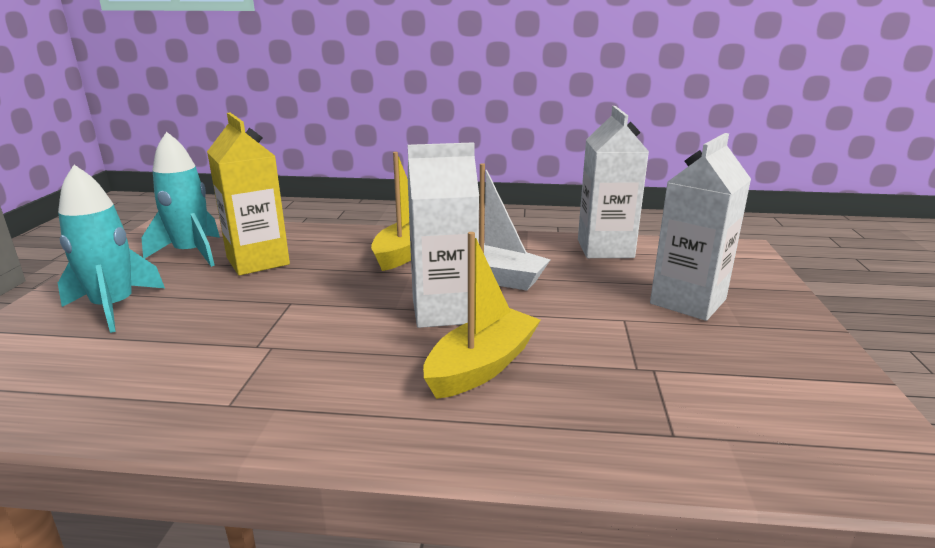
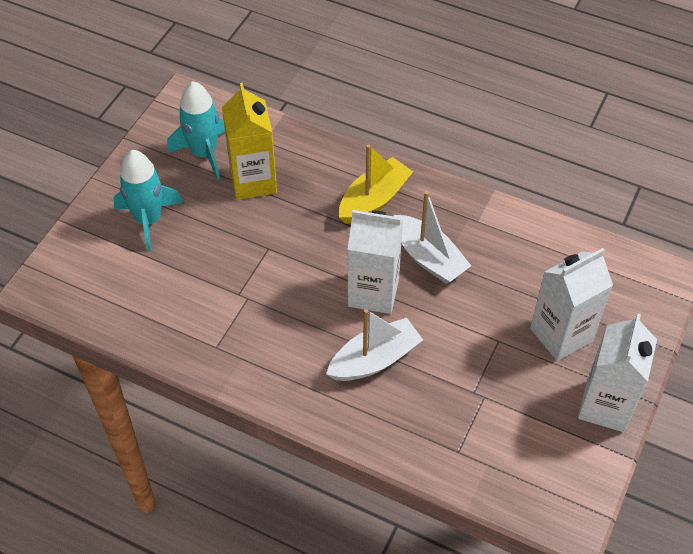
camera: 20 degrees right, 30 degrees up
(482, 366) = (374, 359): yellow boat -> white boat
(605, 249) = (545, 241): white carton -> white carton (605, 406)

